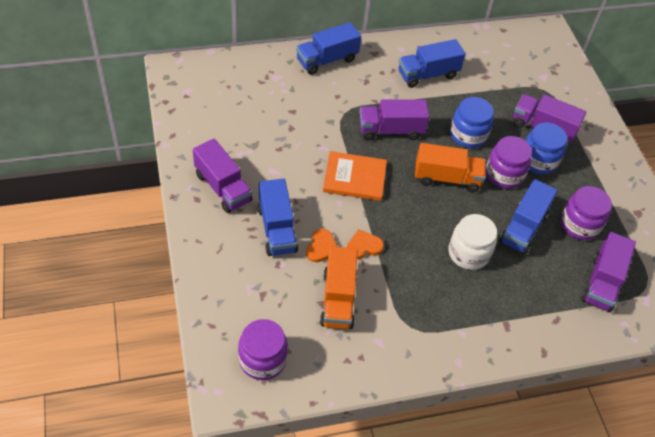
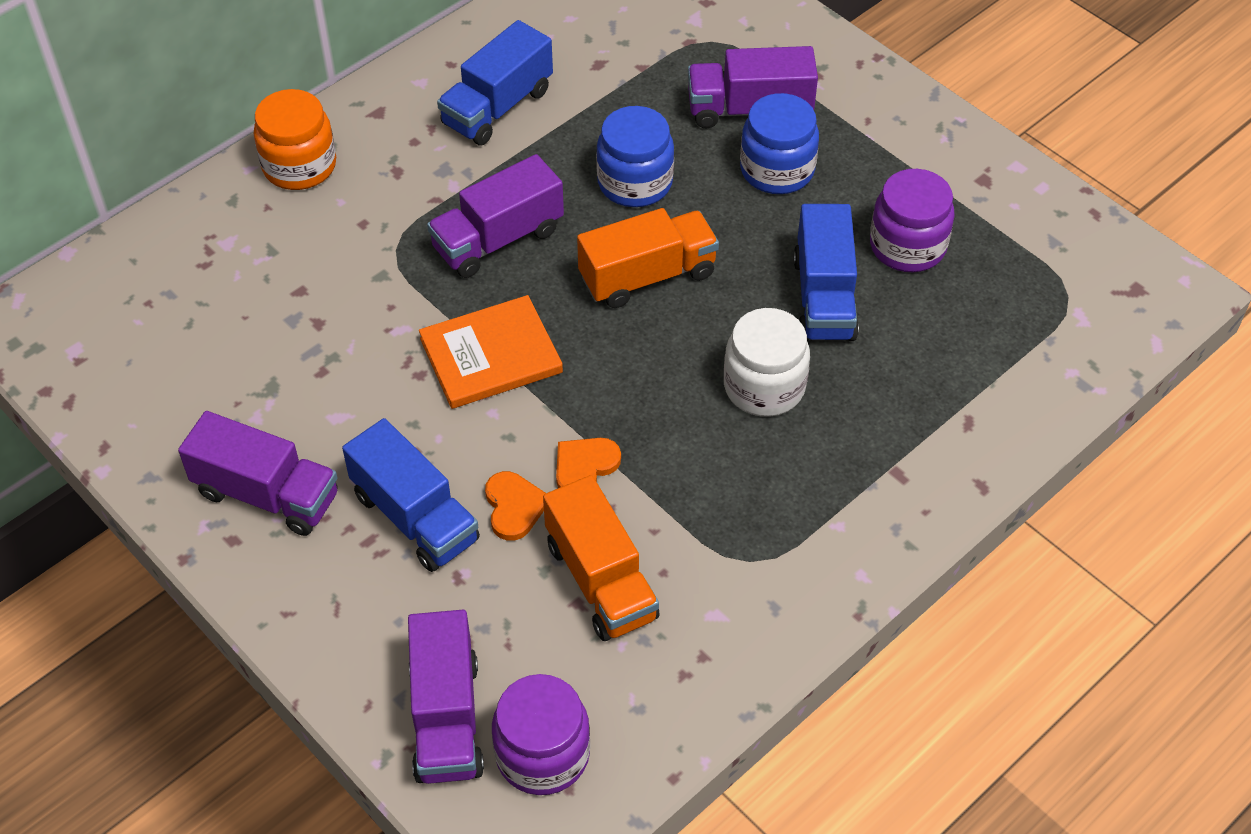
camera: 25 degrees left, 0 degrees up
(327, 60) = (299, 166): blue truck -> orange jar
(504, 174) = (737, 222): purple jar -> none
(602, 283) = (999, 324): purple truck -> purple truck (446, 718)

